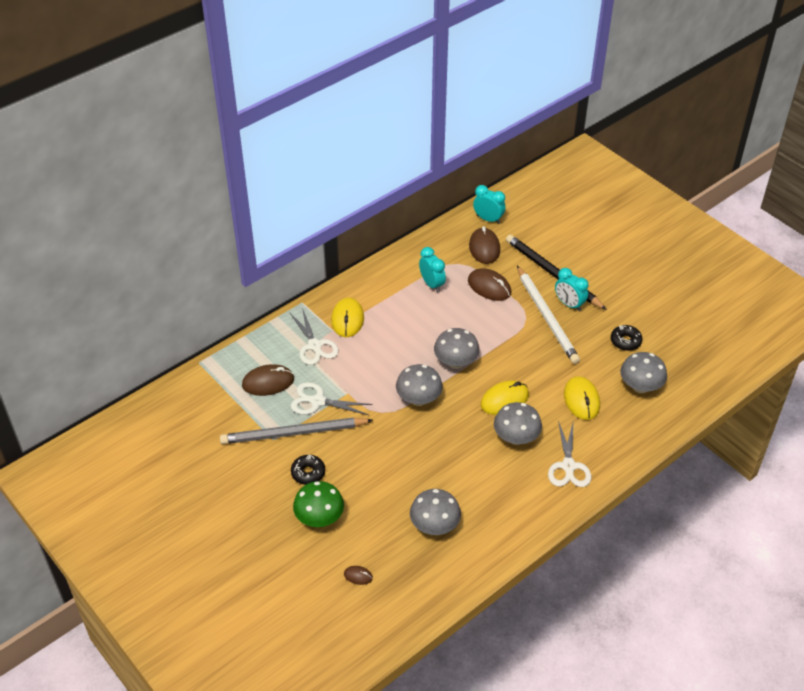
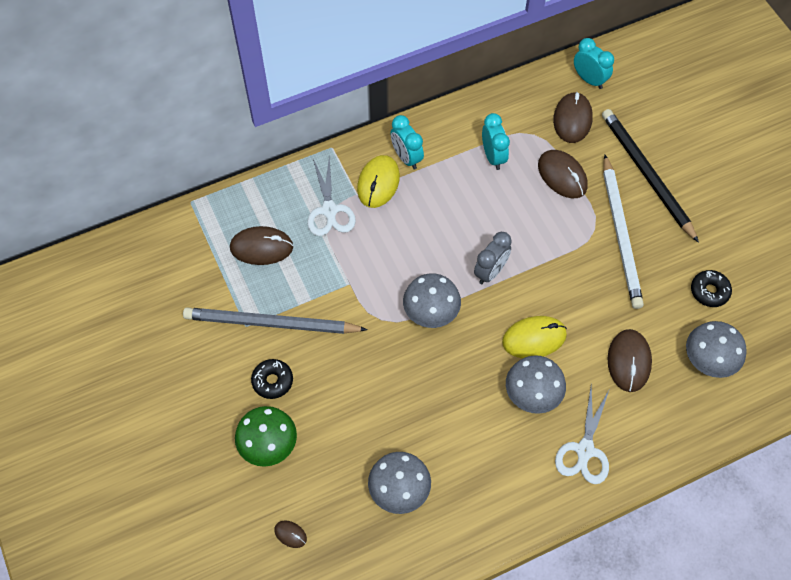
camera: 15 degrees right, 15 degrees up
(317, 401) = (311, 287): white scissors -> none
(456, 362) = (490, 272): grey mushroom -> grey clock
(569, 304) = (654, 222): turquoise clock -> turquoise clock (406, 158)
(581, 400) = (629, 361): yellow mouse -> brown mouse

